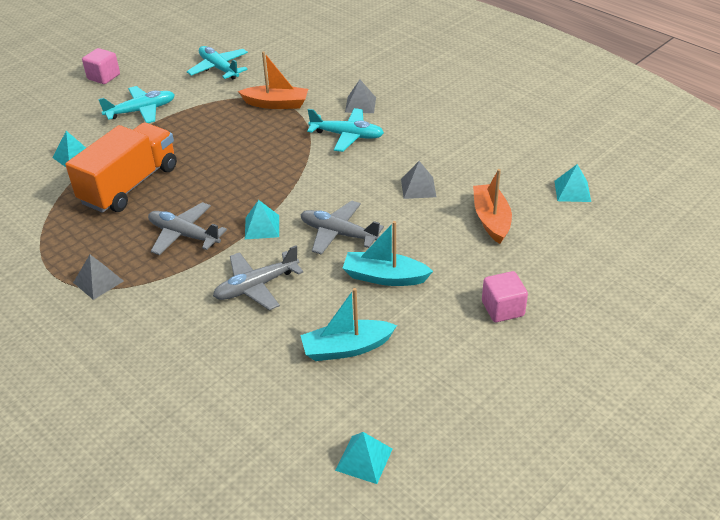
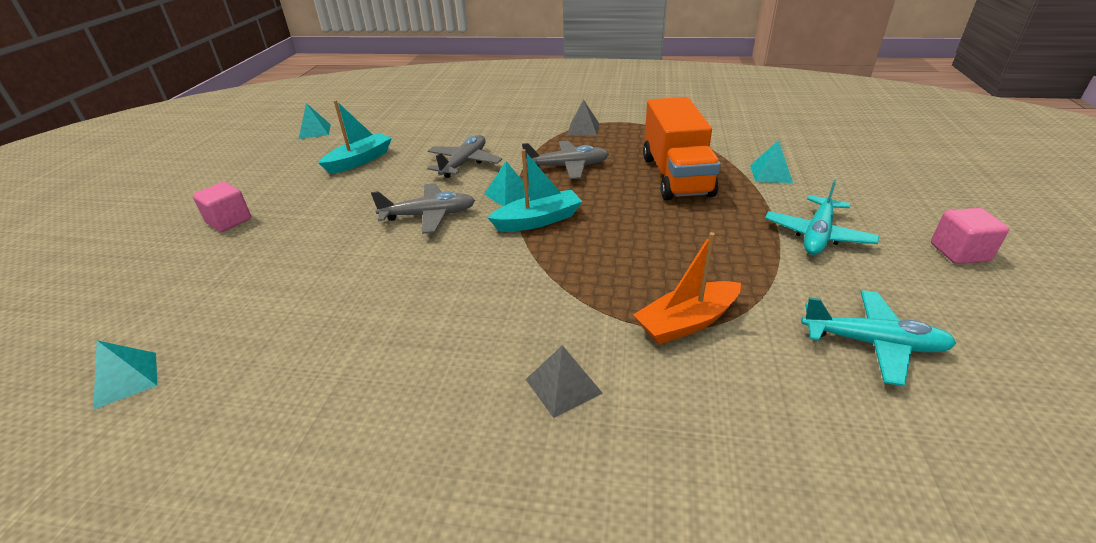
camera: 145 degrees right, 5 degrees down
(347, 135) = (526, 319): turquoise plane -> none
(385, 277) = (357, 203): turquoise boat -> turquoise boat (538, 220)
(418, 187) = (370, 291): grey pyramid -> none
(491, 220) = (256, 291): orange boat -> none

